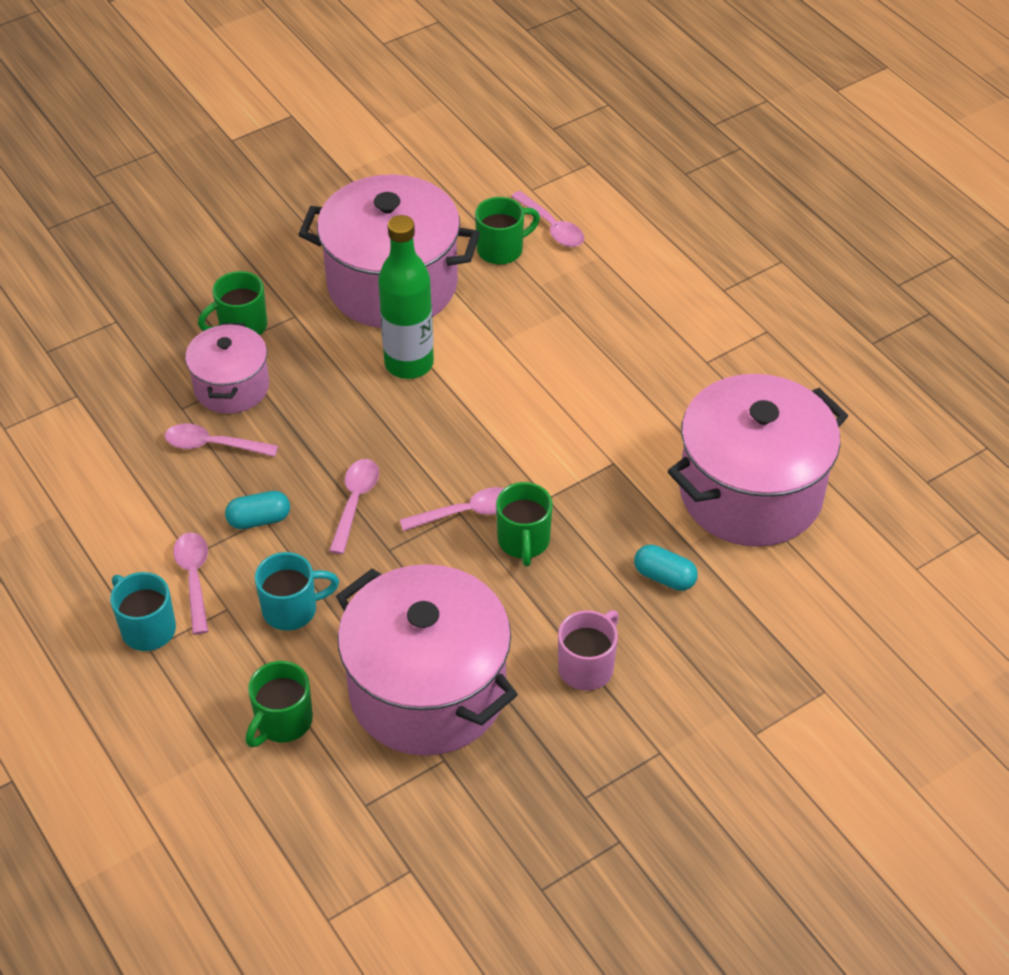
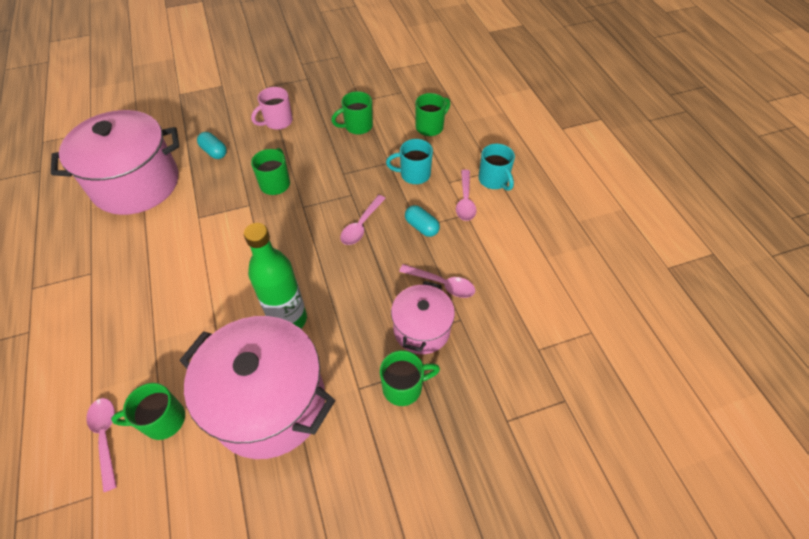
camera: 165 degrees left, 5 degrees up
(259, 519) = (421, 227): turquoise capsule -> turquoise capsule turned 45 degrees clockwise
(427, 691) = (357, 126): pink pot -> green mug
(466, 512) = (299, 206): pink spoon -> none

